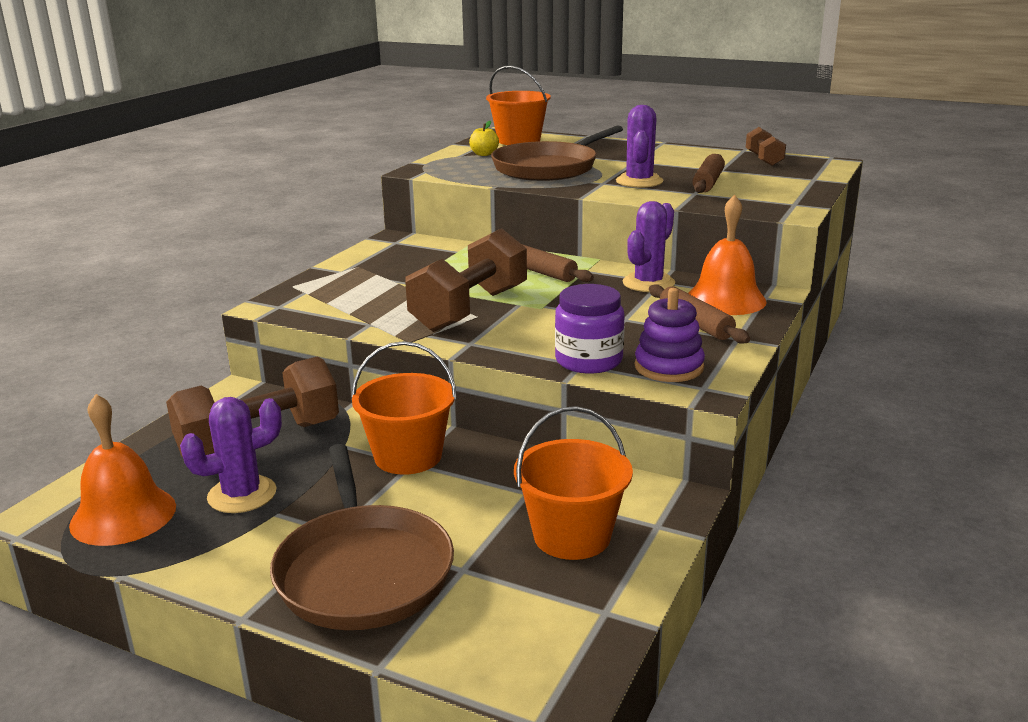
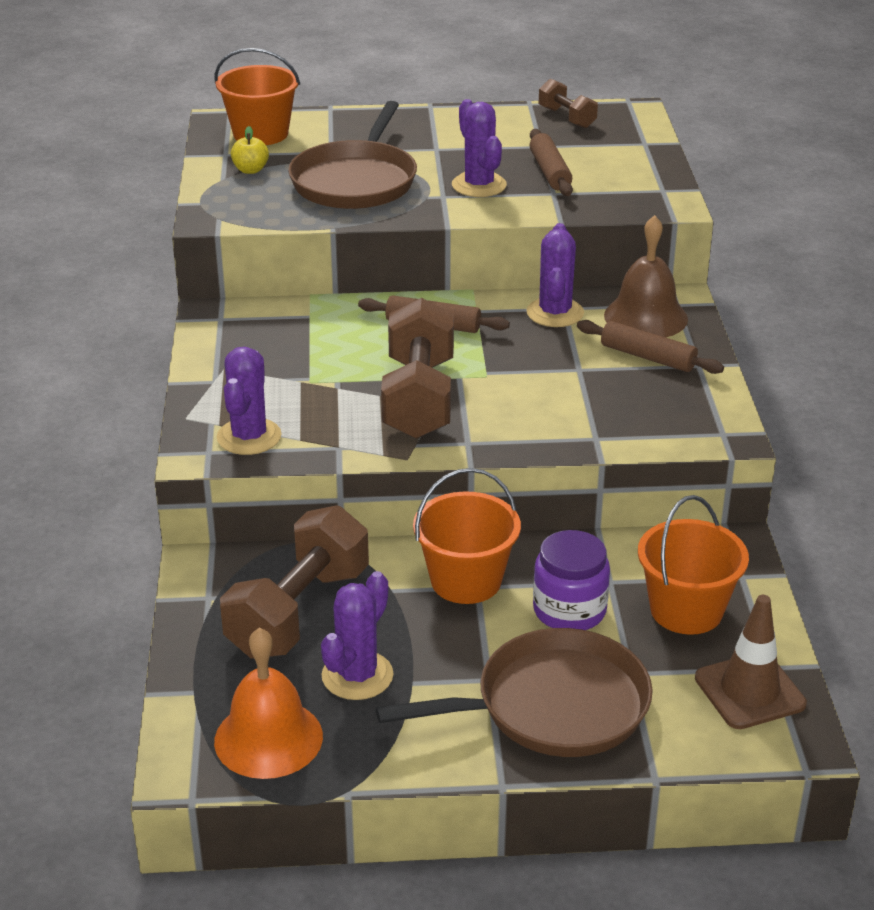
camera: 30 degrees left, 10 degrees up
(317, 304) = (249, 437): none -> purple cactus
(363, 571) = (553, 706): brown pan -> brown pan turned 60 degrees counterclockwise
(558, 625) = (749, 691): none -> brown traffic cone
(588, 361) = (599, 432): purple jar -> purple jar (569, 610)
(669, 367) = (674, 418): purple stacking toy -> none
(725, 299) = (645, 317): orange bell -> brown bell

